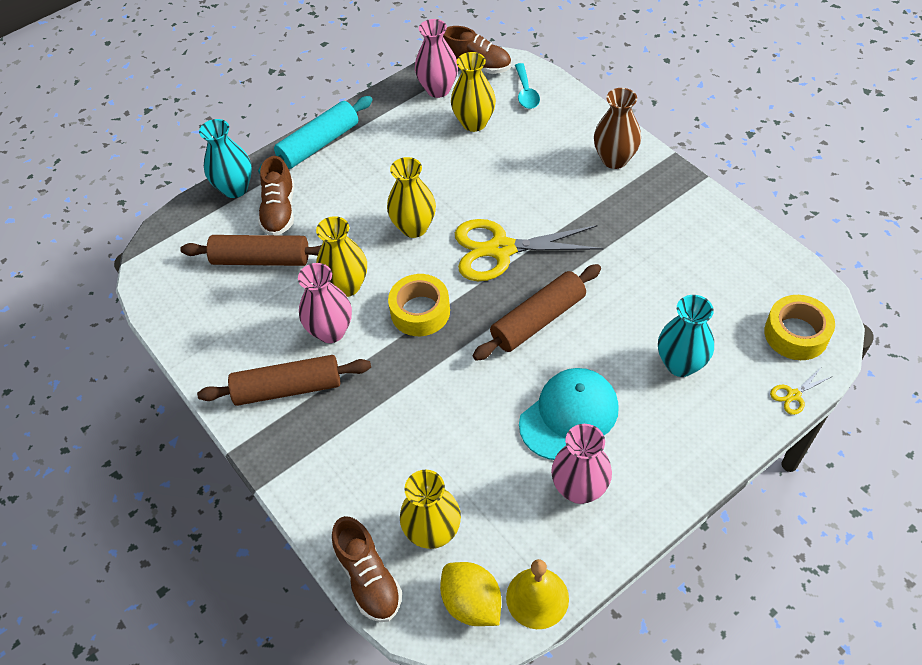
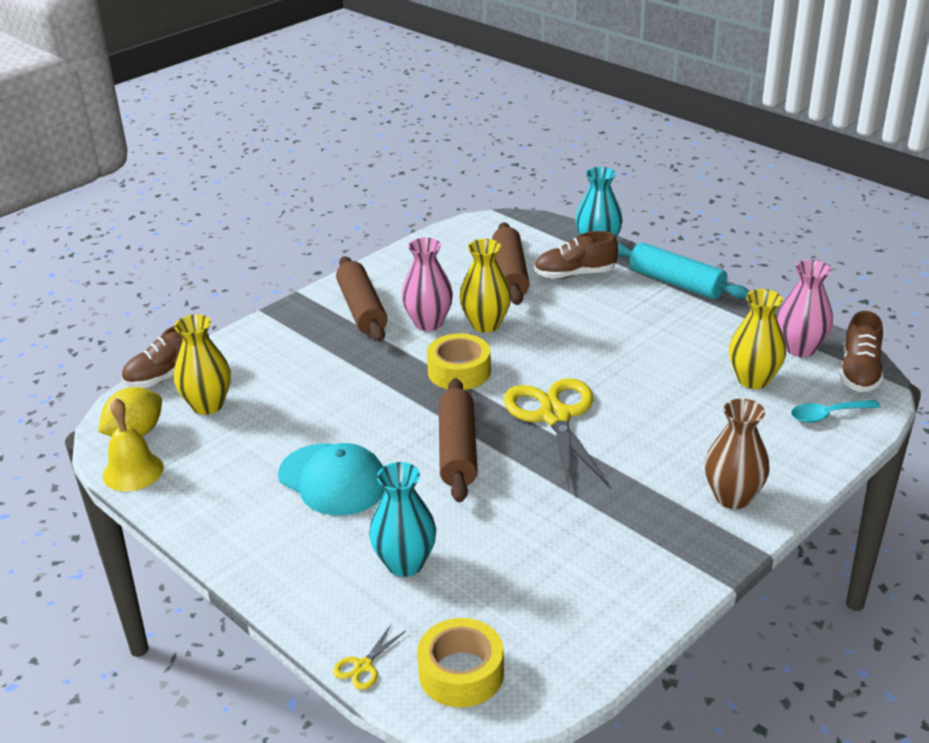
camera: 80 degrees right, 20 degrees down
(414, 227) = (573, 355): yellow vase -> none
(538, 320) = (457, 450): brown rolling pin -> brown rolling pin turned 45 degrees clockwise
(579, 489) = (245, 492): pink vase -> none
(793, 395) = (363, 666): yellow scissors -> yellow scissors turned 105 degrees counterclockwise

